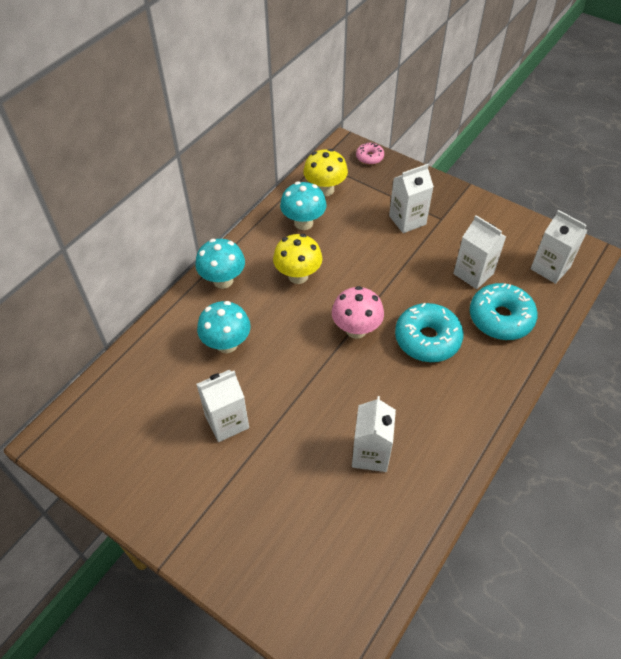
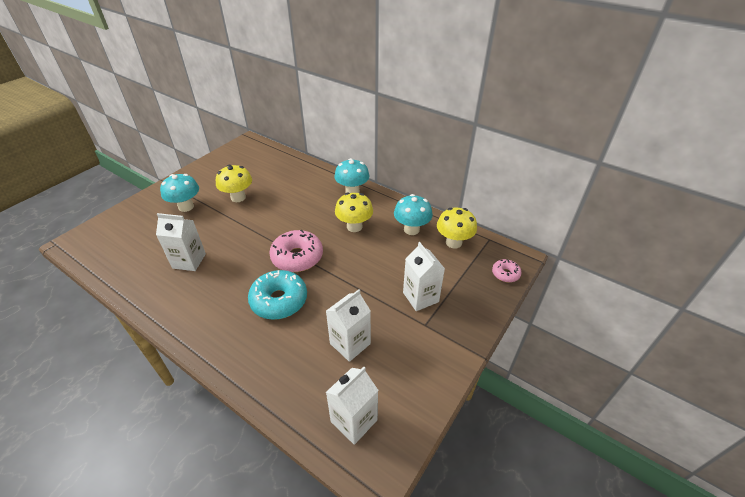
camera: 90 degrees right, 10 degrees down
(227, 344) = (297, 195): turquoise mushroom -> turquoise mushroom (186, 207)
(227, 422) = (238, 197): white carton -> yellow mushroom
(356, 329) = (297, 257): pink mushroom -> pink donut
(500, 318) = (292, 359): turquoise donut -> none

